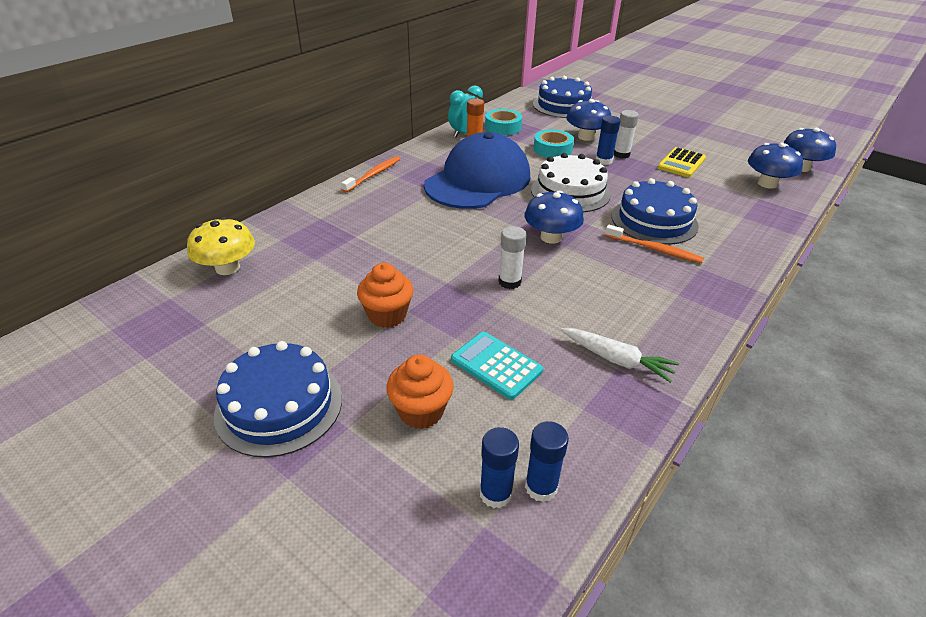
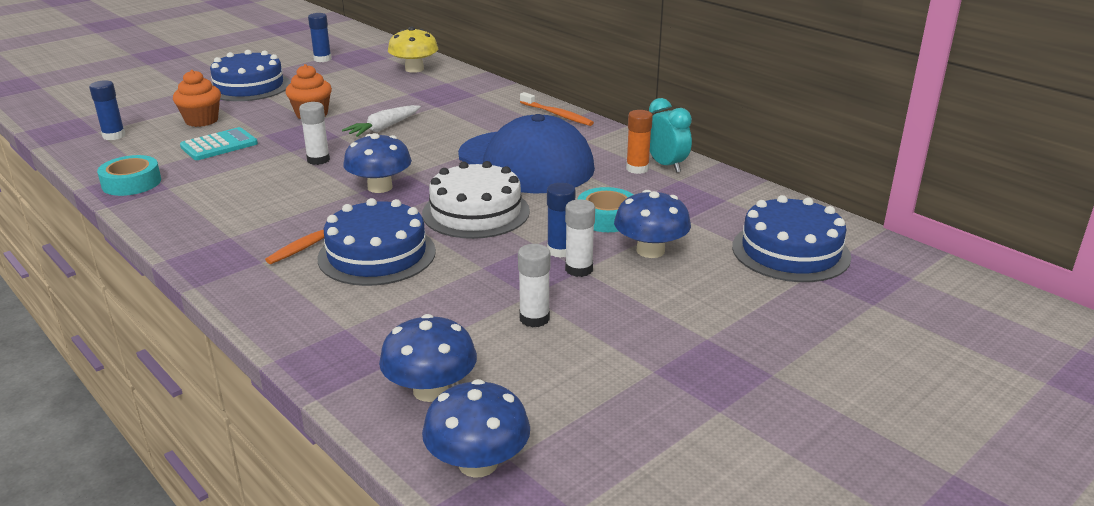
camera: 100 degrees right, 10 degrees down
(503, 127) = (689, 191): turquoise tape -> turquoise tape (131, 183)
(541, 487) = (101, 148): blue glue stick -> blue glue stick (322, 59)
(617, 360) = (176, 189): white carrot -> white carrot (383, 128)
(681, 163) = (534, 318): yellow calculator -> white glue stick

